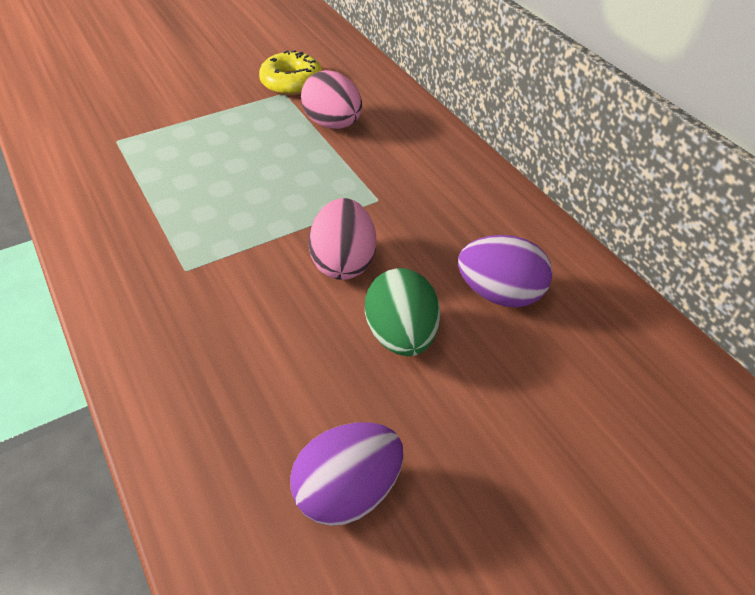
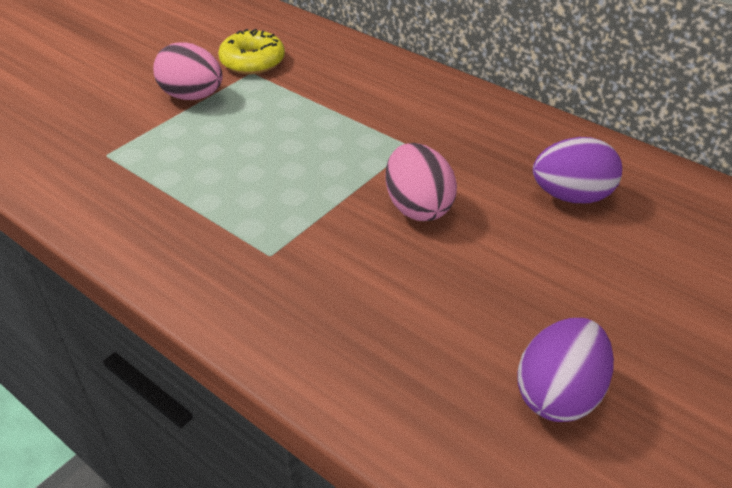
camera: 20 degrees left, 5 degrees down
(333, 124) = (321, 90): pink egg -> pink egg (192, 96)
(401, 335) = (513, 253): green egg -> none

